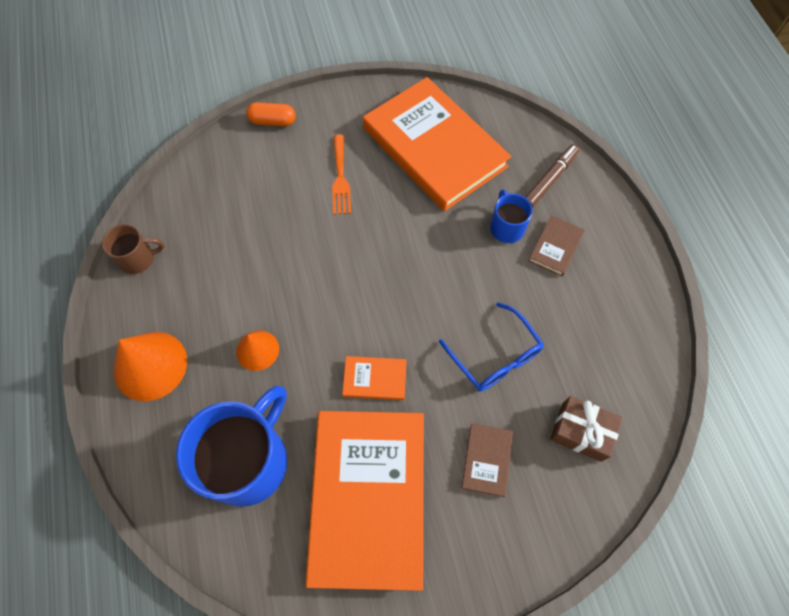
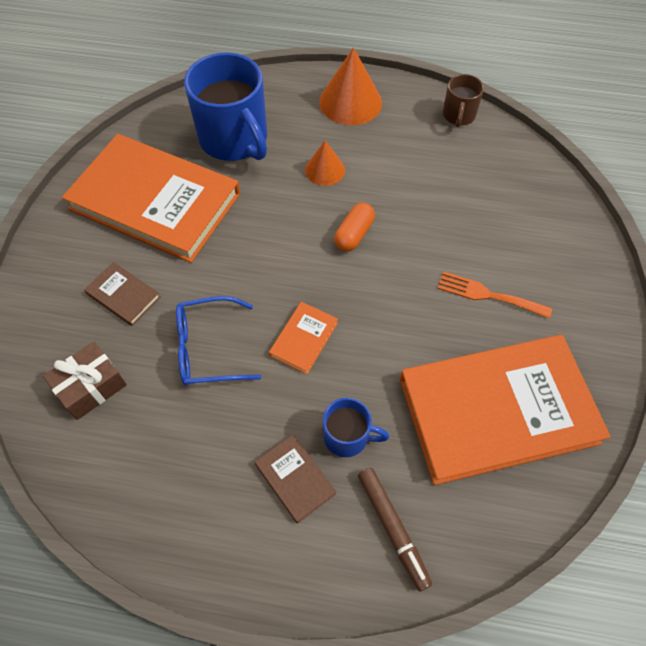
camera: 115 degrees right, 5 degrees down
(272, 121) = (594, 259): orange capsule -> orange capsule (354, 234)
(375, 379) = (248, 242): orange book -> orange book (304, 339)

